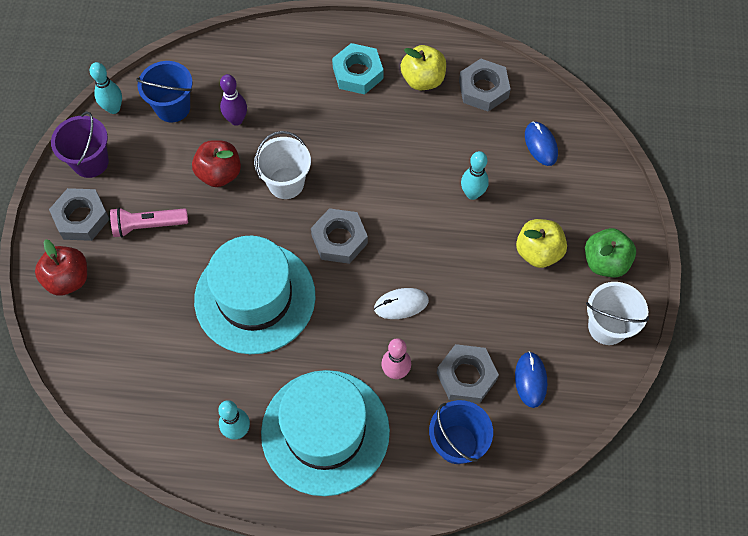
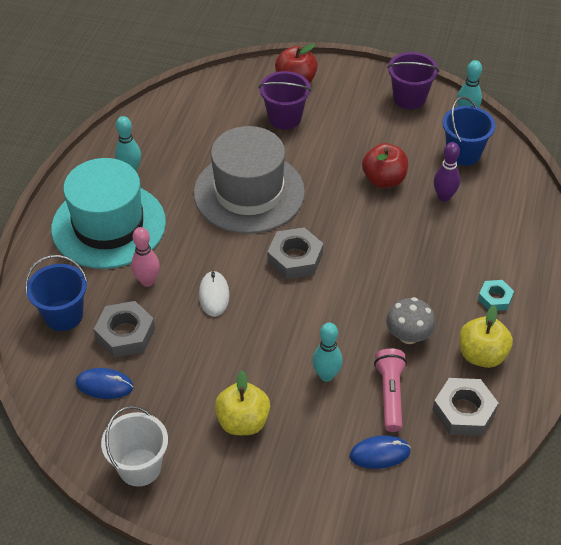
camera: 100 degrees right, 15 degrees down
(81, 218) = (353, 91): grey nut -> none
(132, 281) = (284, 118): none -> purple bucket
(148, 226) = (337, 130): pink flashlight -> pink flashlight (390, 395)
(255, 297) = (249, 192): turquoise hat -> grey hat
(286, 183) = (365, 226): white bucket -> none
(357, 73) = (495, 298): turquoise nut -> turquoise nut, size x0.60
(414, 135) = (408, 335): none -> grey mushroom
(605, 262) = (215, 484): green apple -> none

